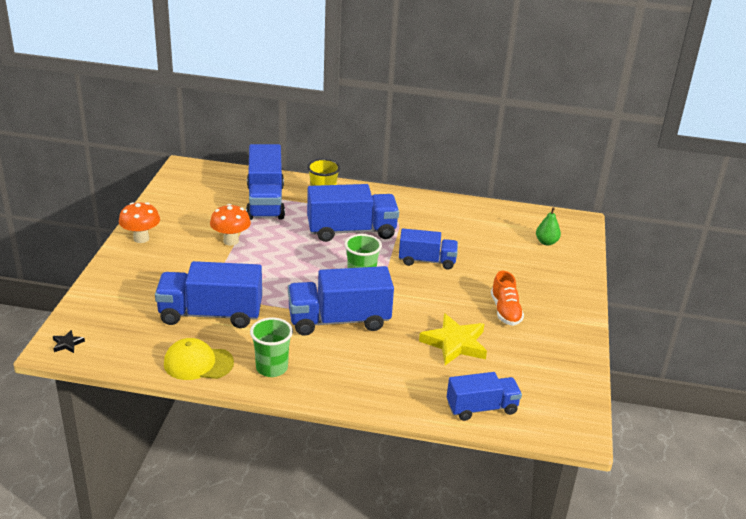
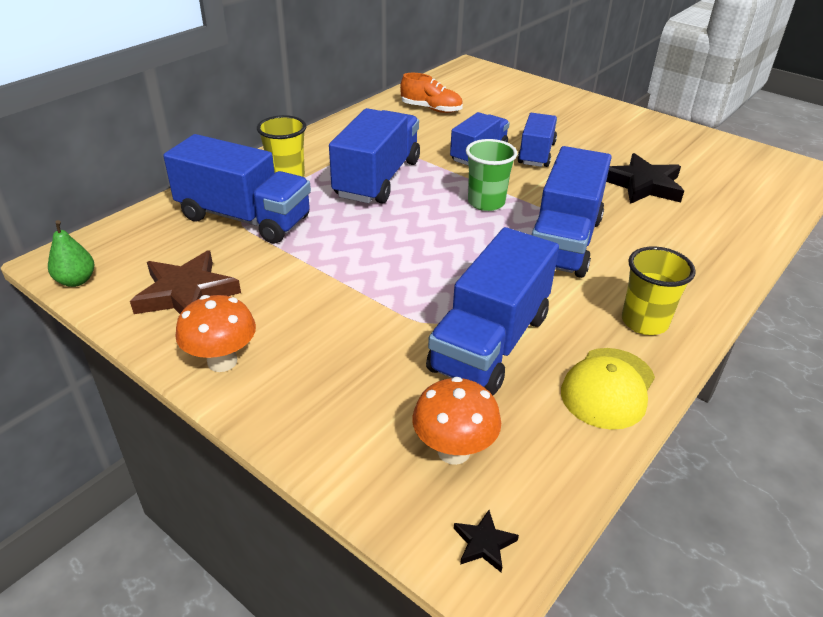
camera: 60 degrees left, 5 degrees up
(185, 210) = (186, 293): none -> brown star
(231, 241) = (315, 273): orange mushroom -> orange mushroom (453, 451)
(272, 368) = (644, 322): green cup -> yellow cup
(455, 343) = (643, 185): yellow star -> black star
(481, 408) = (760, 204): blue truck -> blue truck (536, 153)
(505, 311) = (599, 143): orange shoe -> orange shoe (431, 109)
(546, 242) = (493, 89): green pear -> green pear (76, 281)

